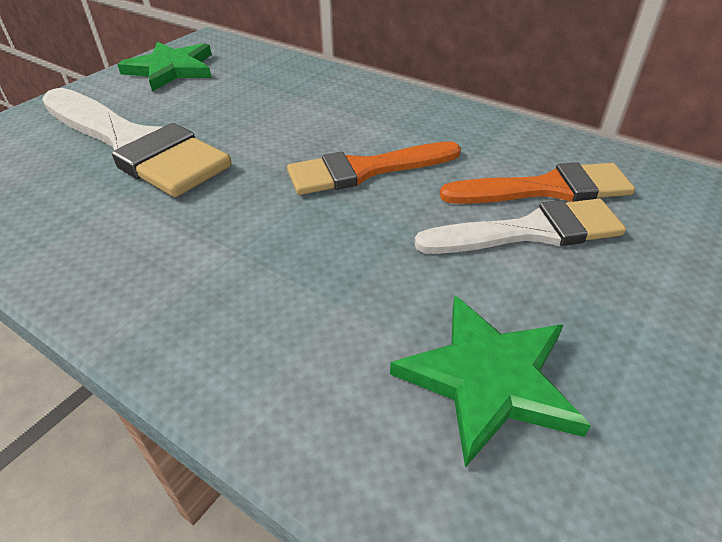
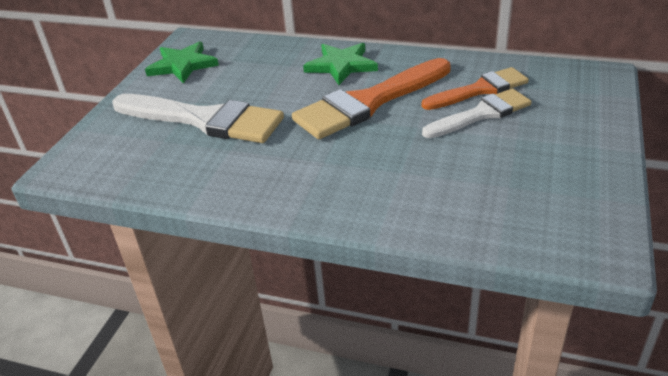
camera: 15 degrees left, 5 degrees down
(365, 170) = (368, 102): orange brush -> orange brush, size x1.61
(489, 379) = (492, 183): green star -> green star (341, 65)

